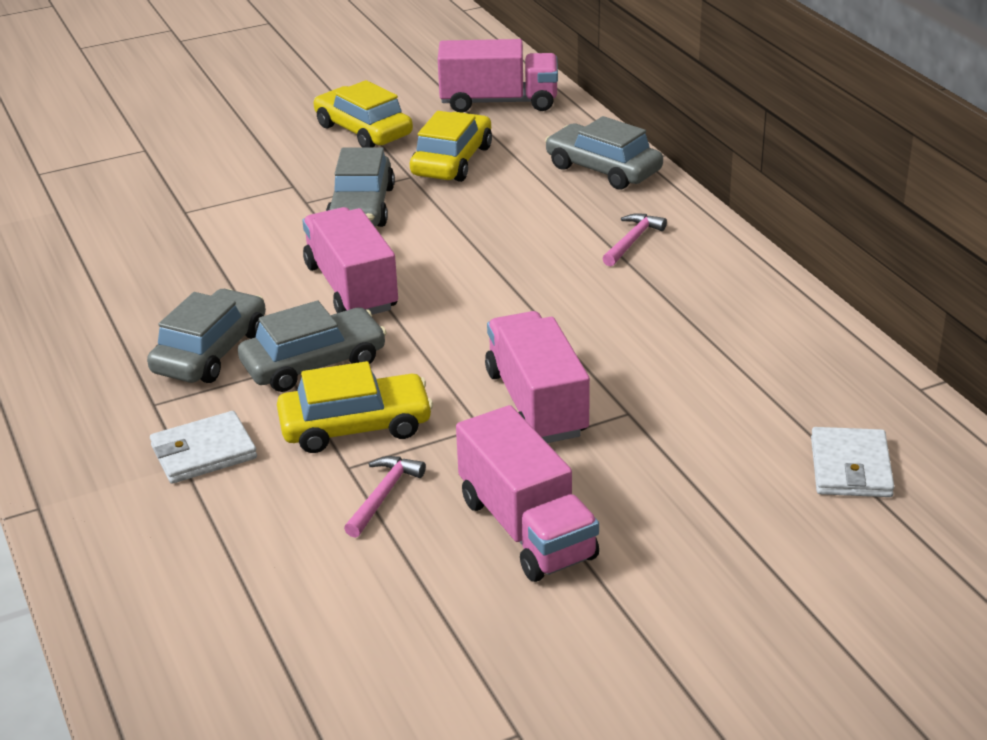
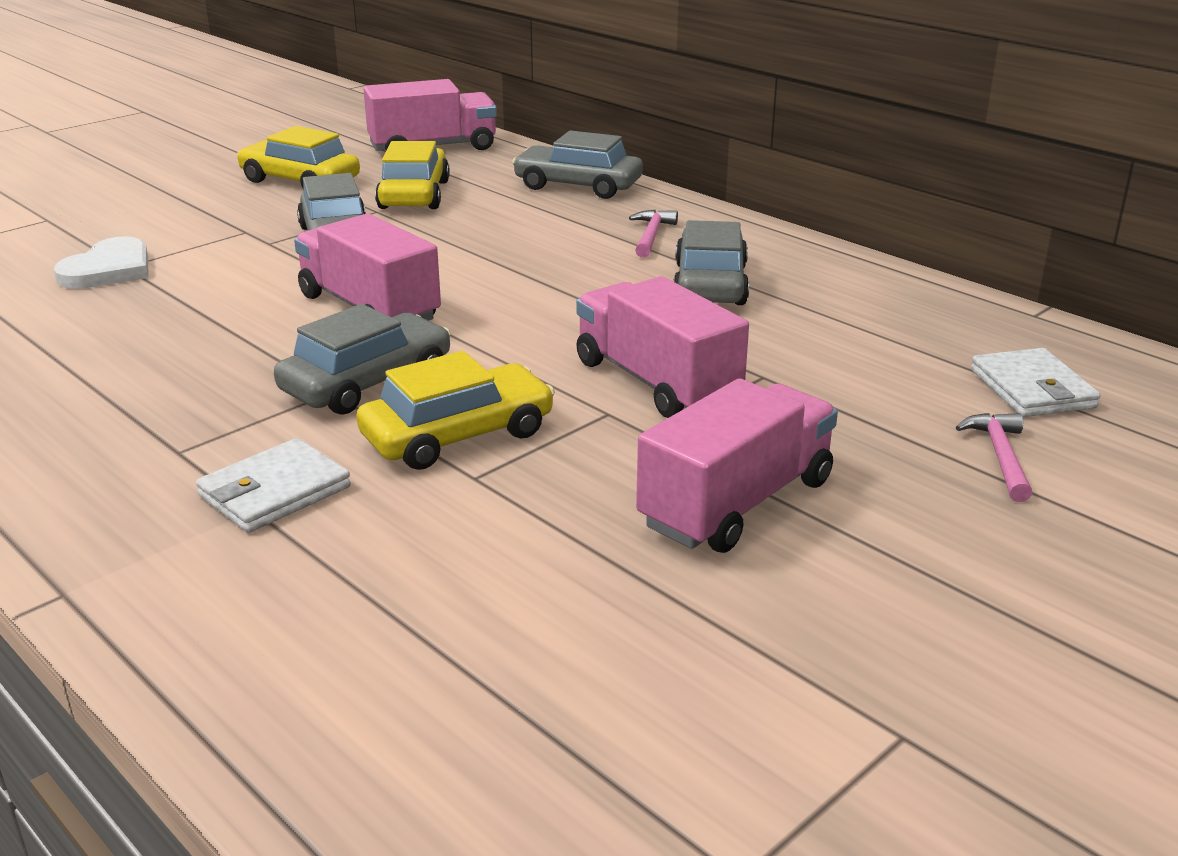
camera: 20 degrees left, 5 degrees down
(171, 214) = (109, 270): none -> white heart
(211, 352) = (228, 389): grey car -> grey car (710, 284)
(384, 495) = (539, 499): pink hammer -> pink hammer (1000, 456)
(526, 528) = (737, 503): pink truck -> pink truck turned 90 degrees counterclockwise

